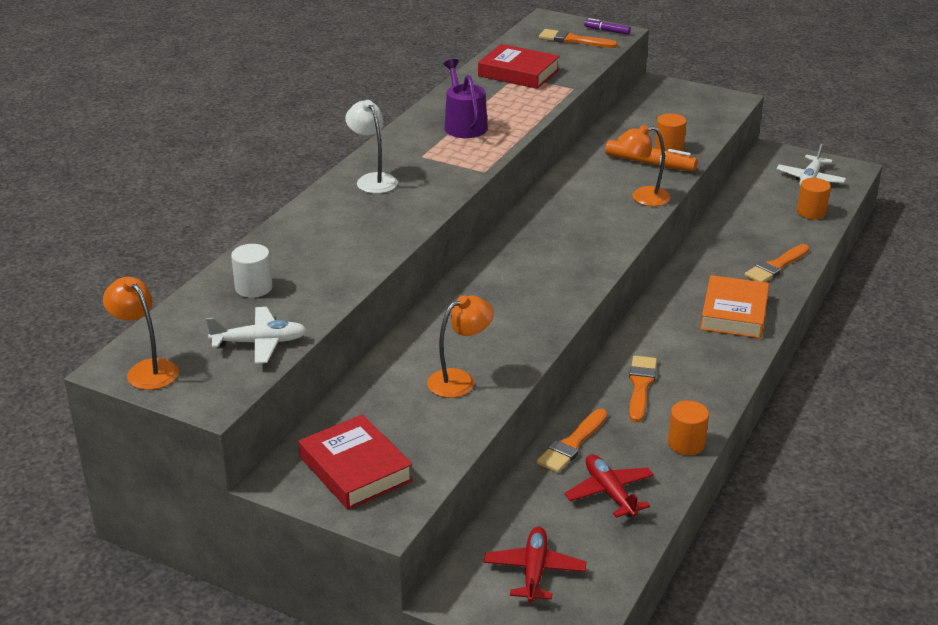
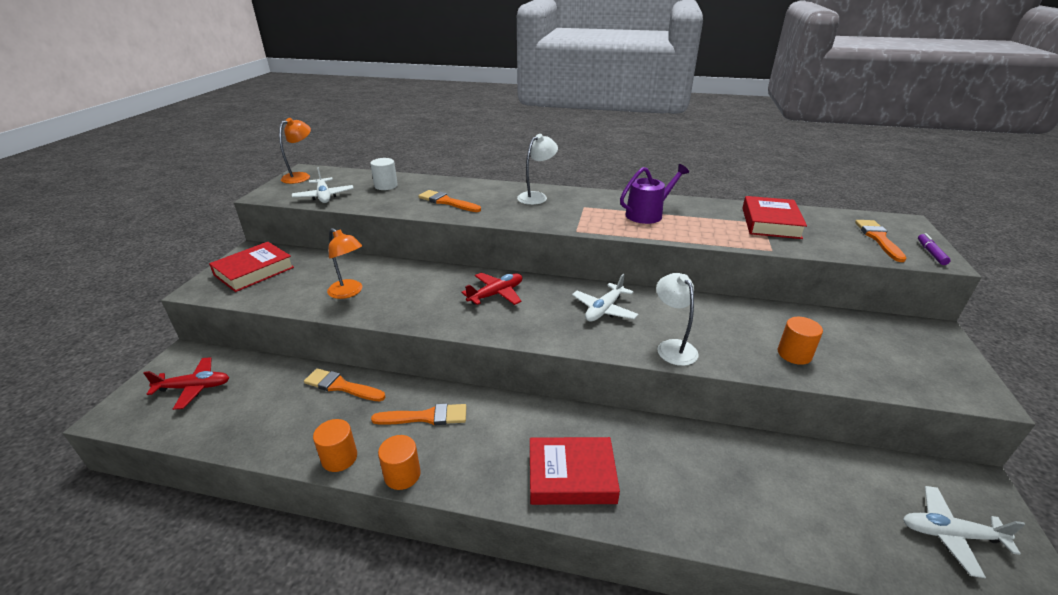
camera: 75 degrees right, 0 degrees up
(569, 218) = (604, 309): none -> white plane
(609, 493) = (276, 415): red plane -> red plane (496, 294)
(642, 197) = (672, 347): orange lamp -> white lamp
(650, 163) = (747, 344): orange marker -> none
(734, 313) = (571, 475): orange book -> red book
(776, 266) = (691, 508): orange brush -> orange brush (447, 202)
(811, 212) = (856, 541): orange cylinder -> orange cylinder (402, 475)

